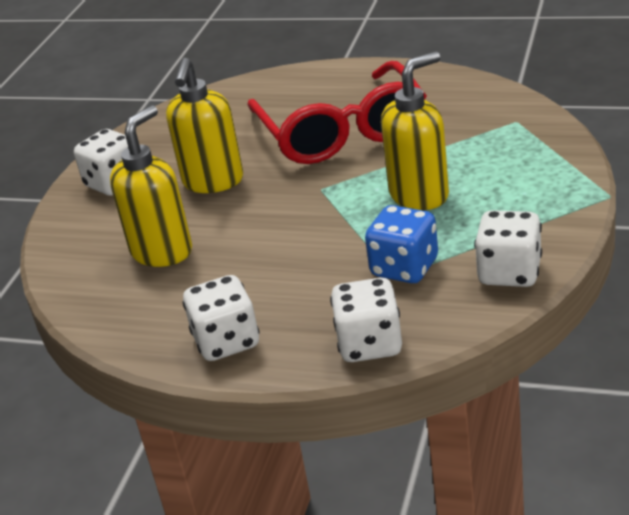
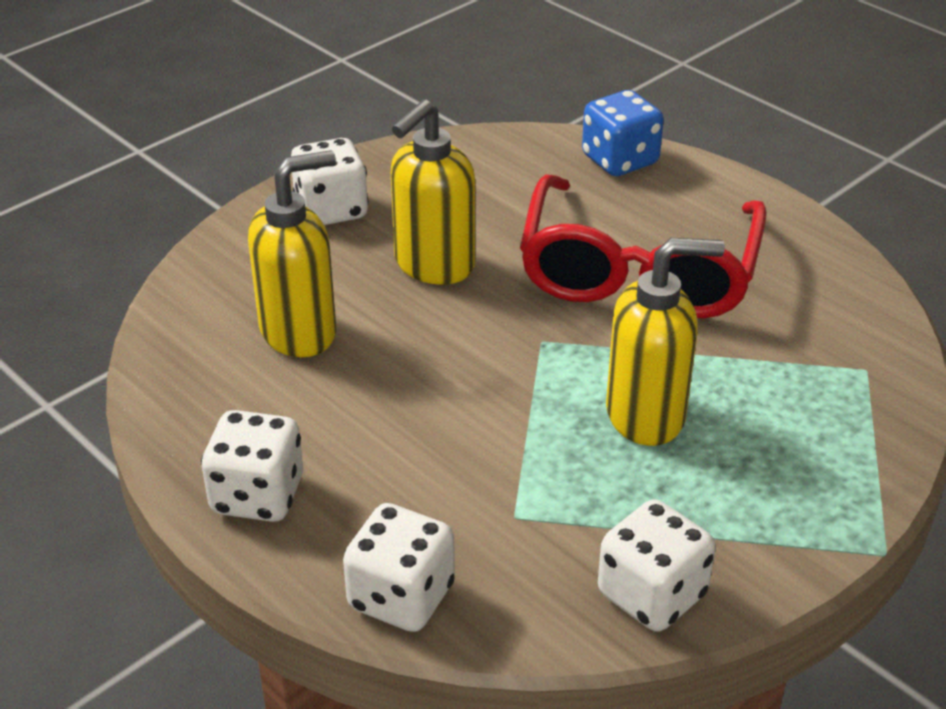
camera: 25 degrees right, 5 degrees up
(404, 268) = (535, 512): blue dice -> blue dice (620, 160)

